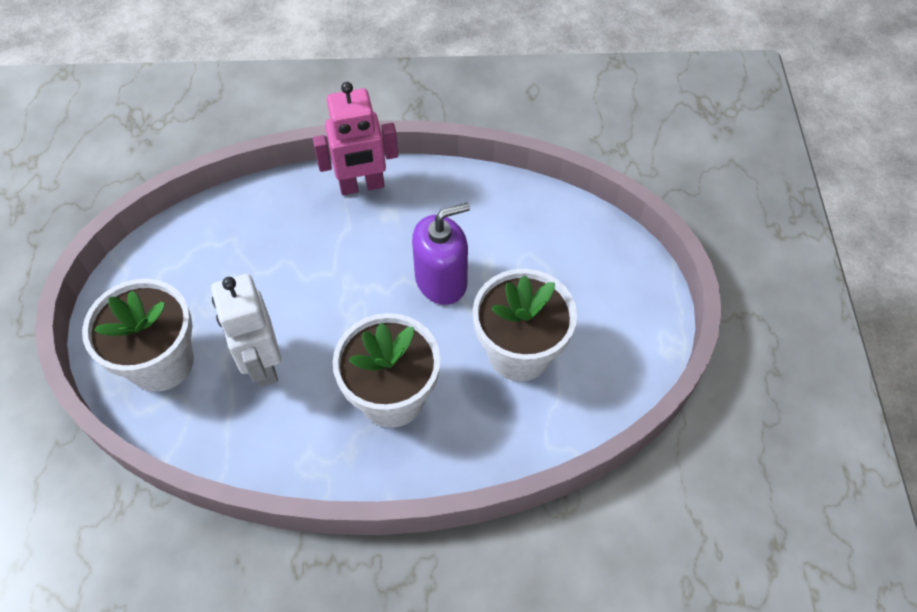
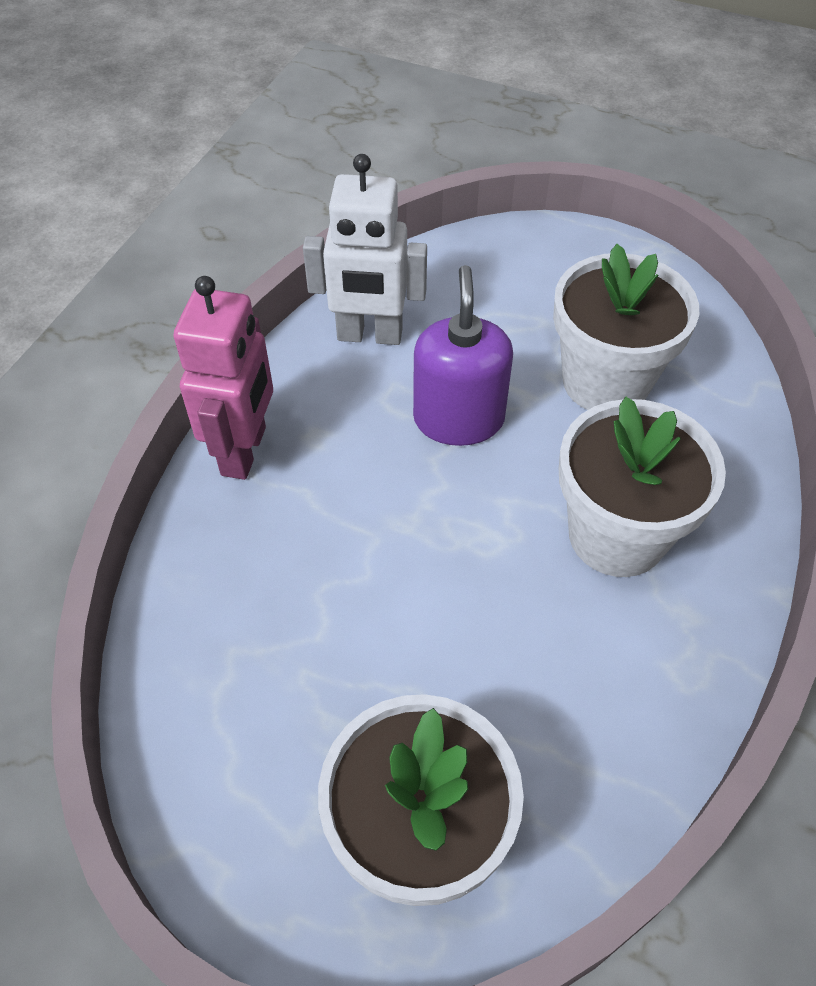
camera: 65 degrees left, 5 degrees down
(262, 364) = (493, 680): white robot -> white robot (369, 335)

